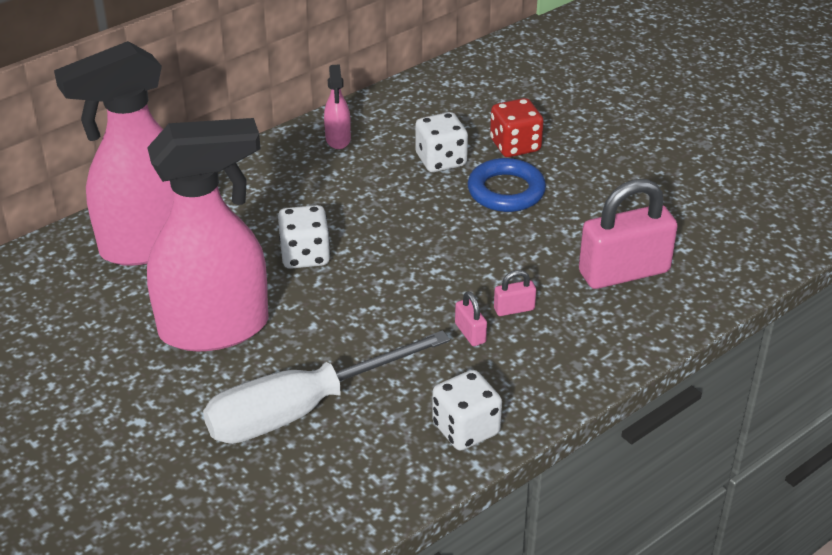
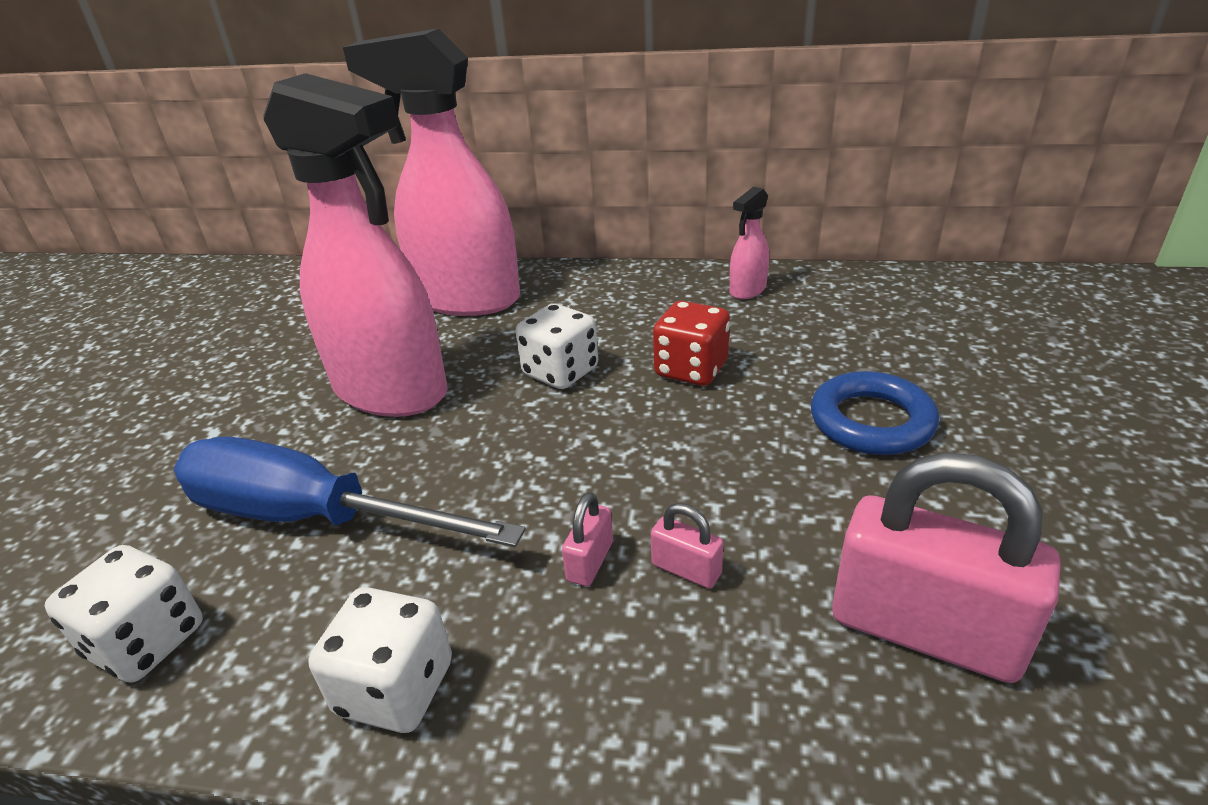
camera: 50 degrees right, 5 degrees down
(301, 409) = (312, 517): white screwdriver -> blue screwdriver
(441, 160) = (831, 353): white dice -> white dice (147, 641)
(515, 146) = (950, 379): red dice -> red dice (691, 369)

